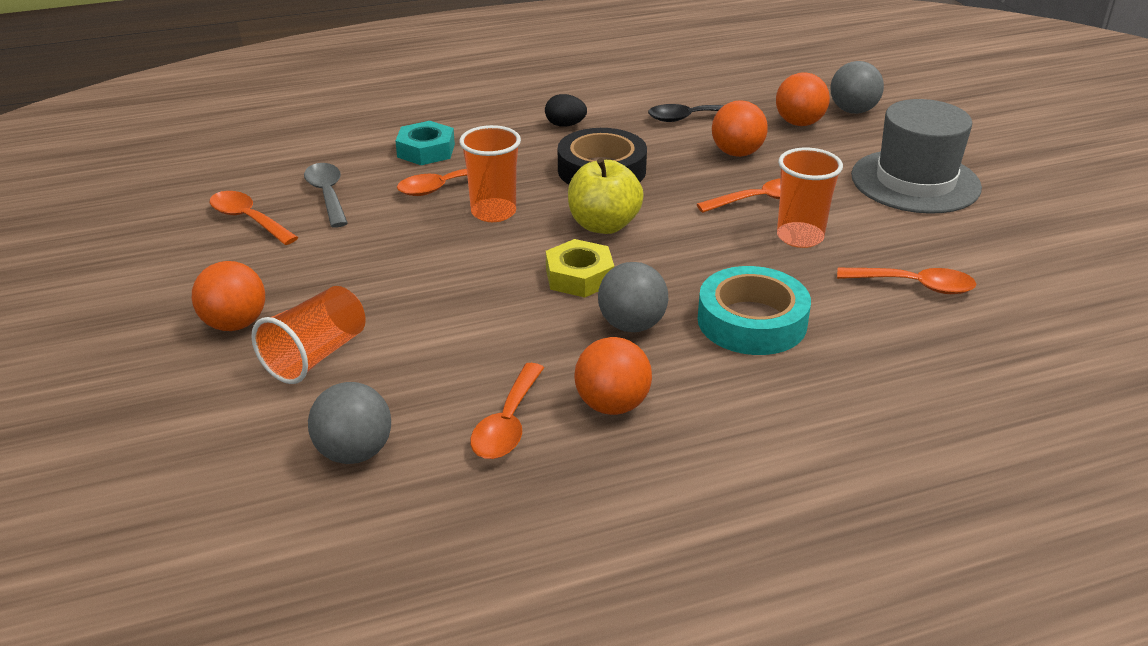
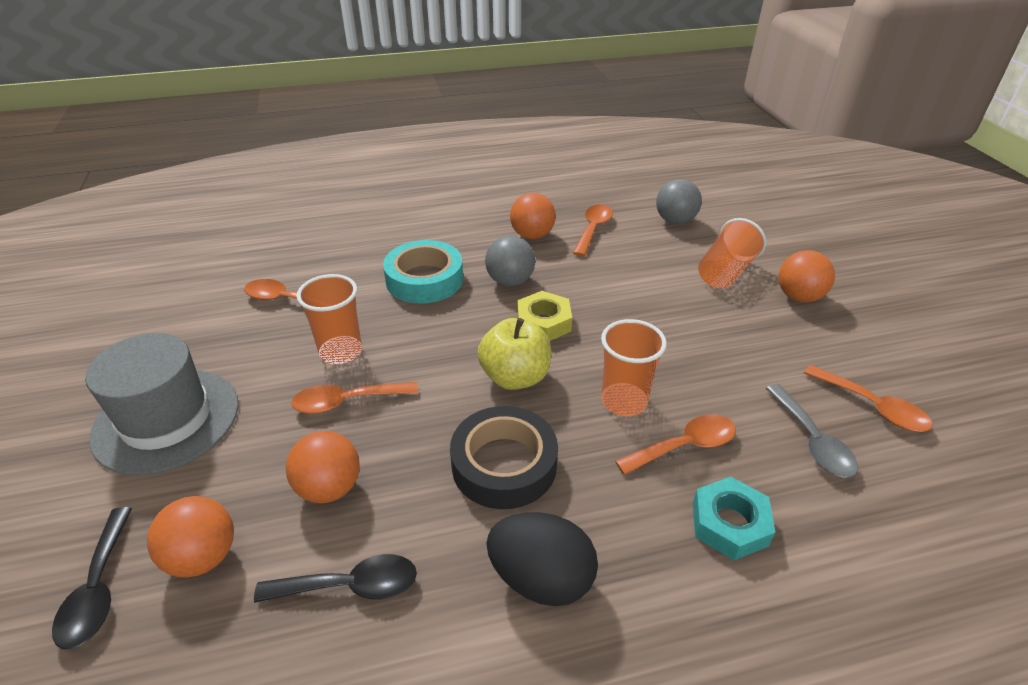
camera: 175 degrees left, 5 degrees up
(565, 125) = (541, 579): black egg -> black egg, size x1.73
(853, 111) = (98, 588): grey ball -> black spoon

